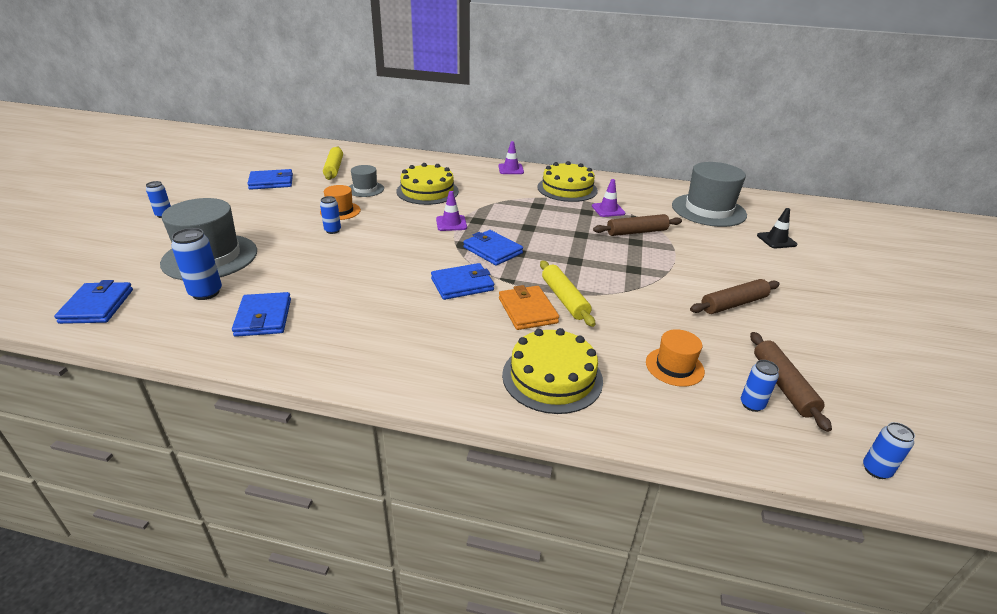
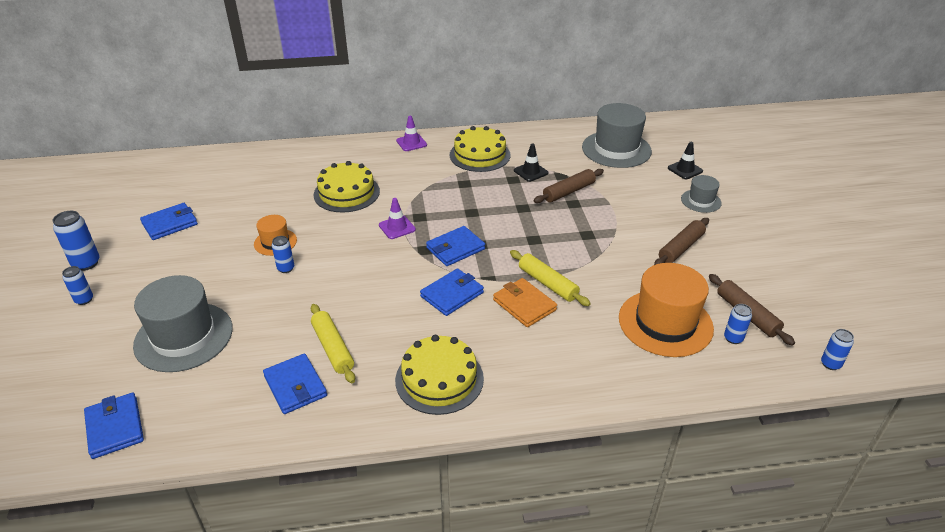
camera: 20 degrees left, 5 degrees up
(206, 293) = (215, 378): blue can -> blue can (86, 263)
(334, 168) = (226, 187): yellow rolling pin -> yellow rolling pin (333, 348)
(365, 189) = (281, 207): grey hat -> grey hat (701, 201)
(492, 250) = (455, 248): blue wallet -> blue wallet turned 60 degrees counterclockwise
(552, 377) = (580, 363): yellow cake -> yellow cake (439, 379)
(608, 210) = (531, 172): purple traffic cone -> black traffic cone
(674, 367) = (665, 323): orange hat -> orange hat, size x1.93

